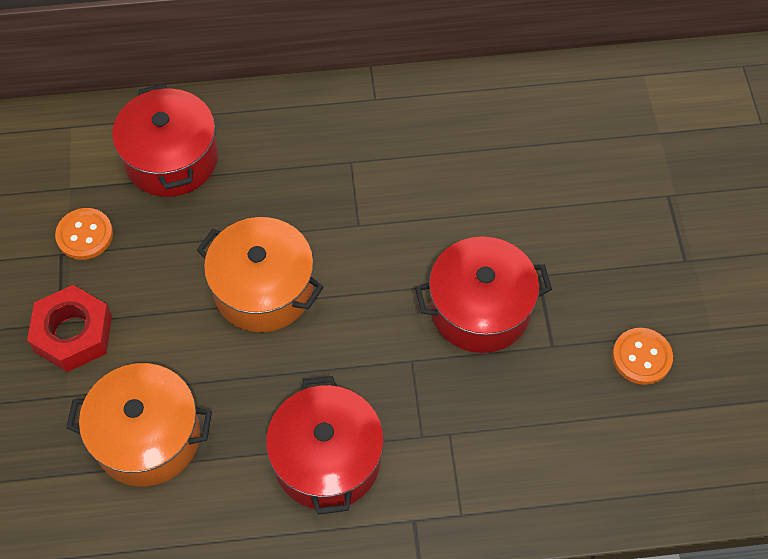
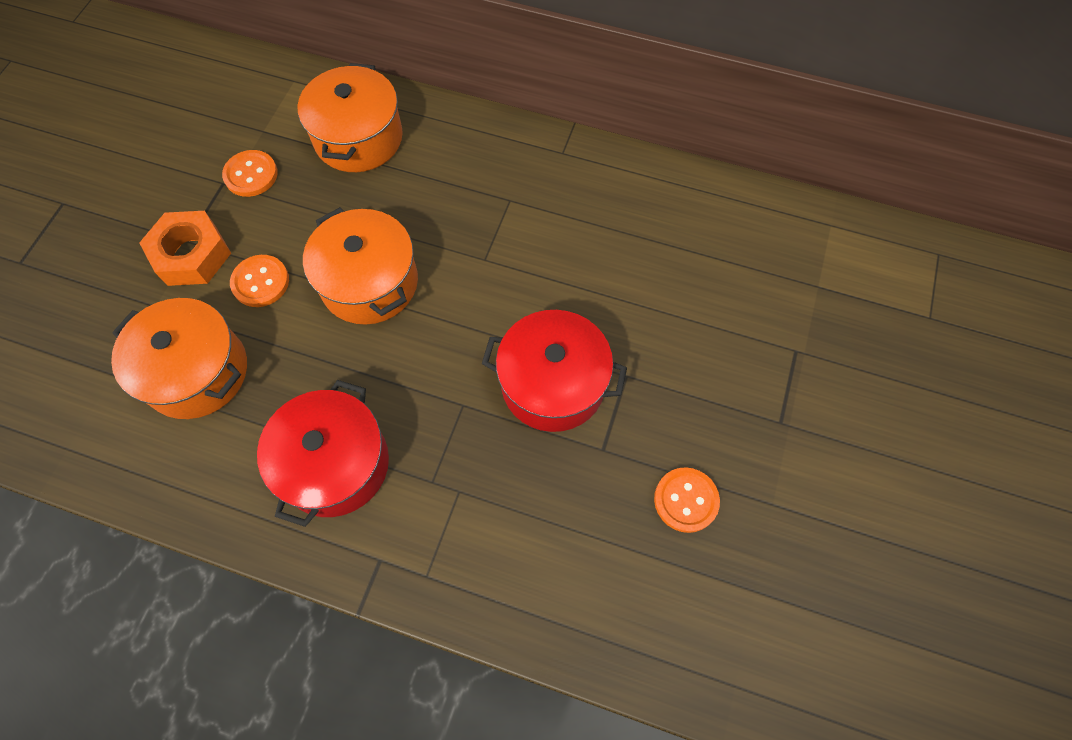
camera: 25 degrees right, 5 degrees up
(73, 334) = (191, 255): red nut -> orange nut
(158, 331) = (260, 282): none -> orange button
(171, 159) = (358, 138): red pot -> orange pot

